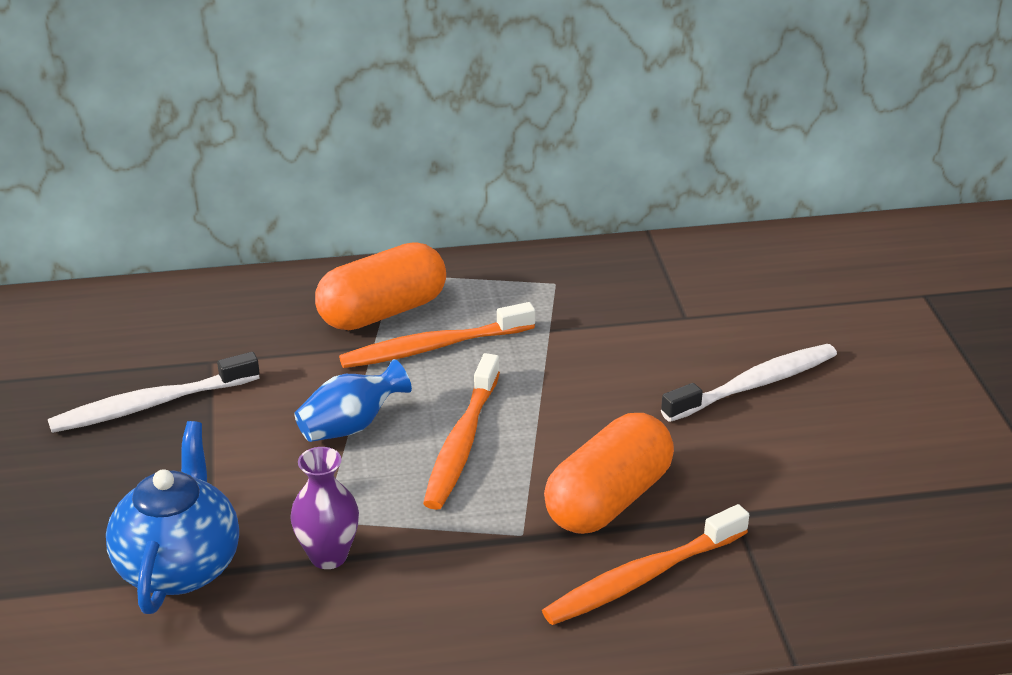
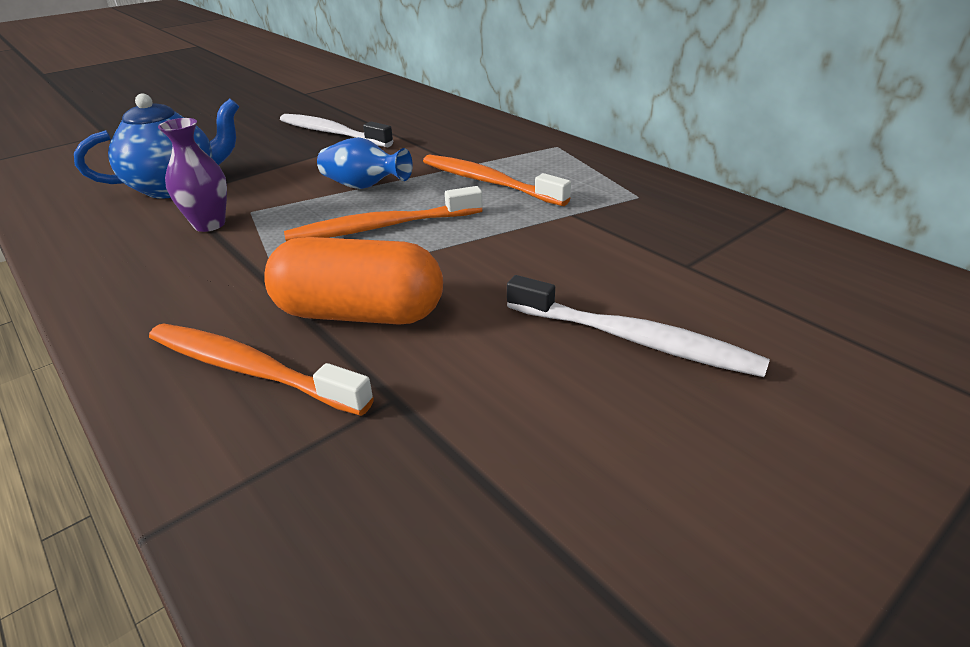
camera: 60 degrees right, 0 degrees up
(382, 312) = (507, 156): orange capsule -> none

